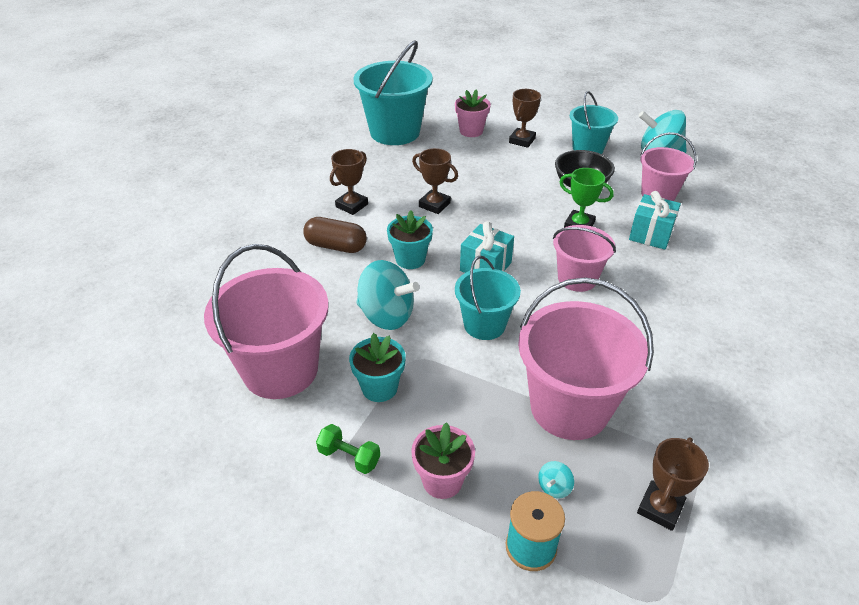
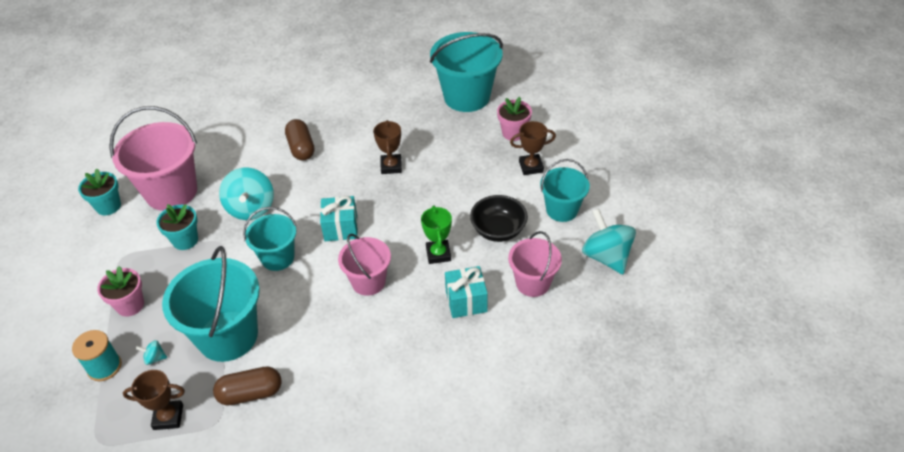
camera: 55 degrees right, 5 degrees up
(349, 457) = (124, 257): green dumbbell -> none
(352, 205) = (352, 129): brown trophy -> none
(410, 259) = (317, 188): turquoise flower pot -> turquoise flower pot (108, 206)
(569, 407) = (228, 336): pink bucket -> turquoise bucket
(669, 420) = (250, 393): none -> brown capsule

